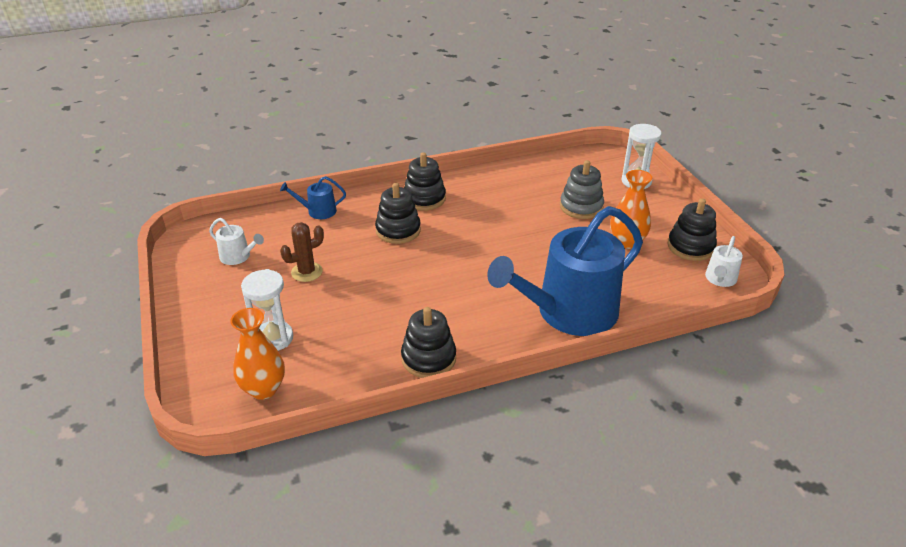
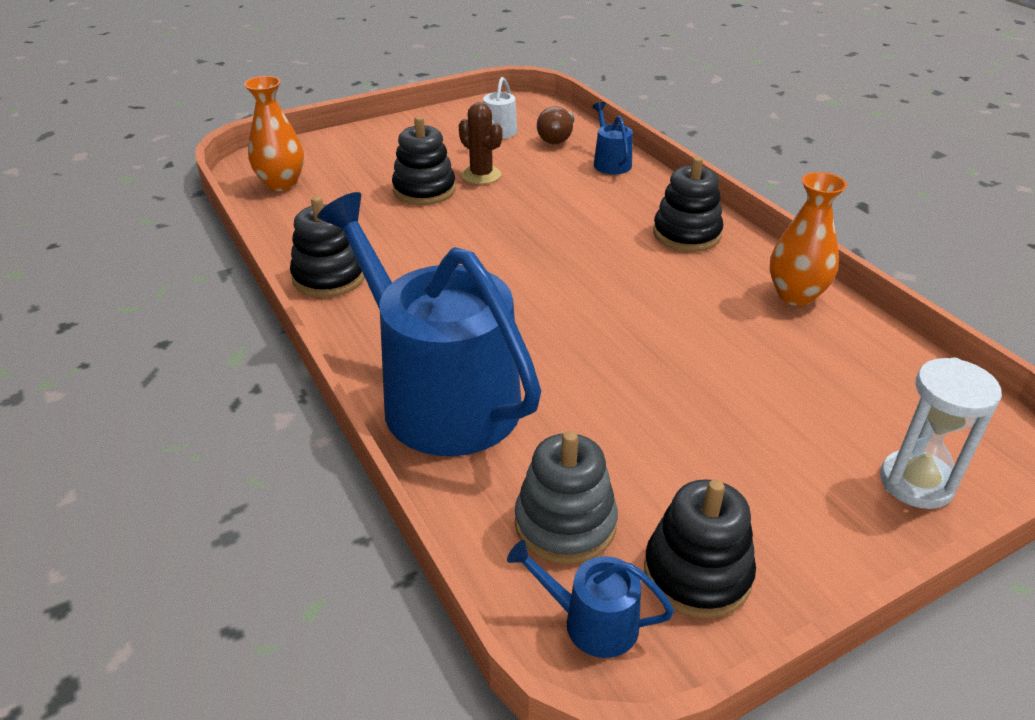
camera: 80 degrees right, 0 degrees up
(265, 229) = (557, 138): none -> brown light bulb
(273, 338) = (360, 175): white hourglass -> none
(398, 230) = (594, 223): black stacking toy -> black stacking toy (424, 190)
(581, 207) = (761, 400): grey stacking toy -> grey stacking toy (565, 524)
(627, 242) = (671, 466): orange vase -> orange vase (795, 295)
(720, 279) = (591, 622): white watering can -> blue watering can

